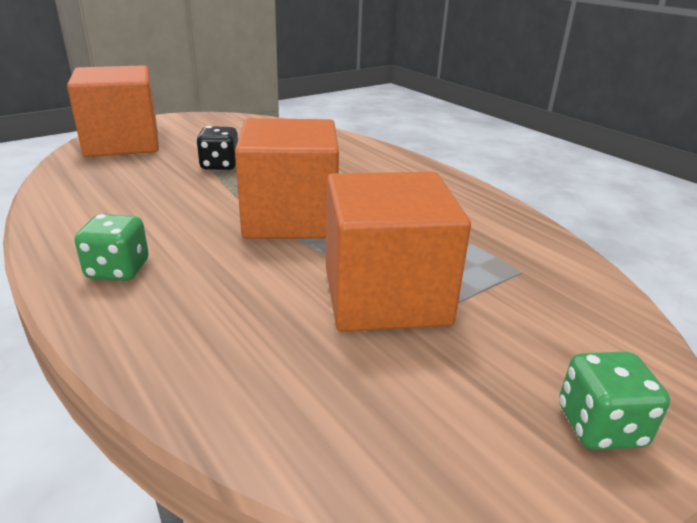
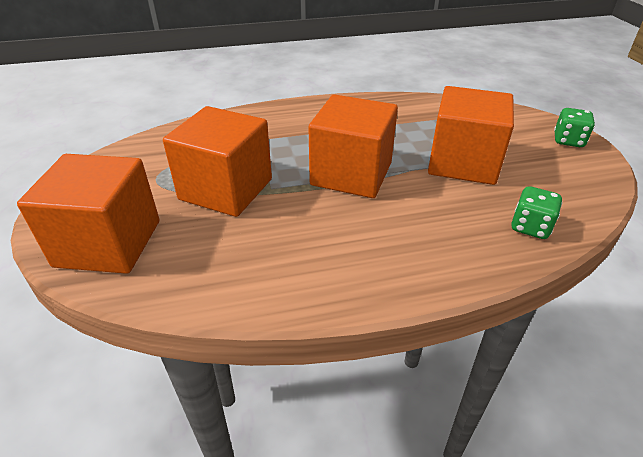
camera: 65 degrees left, 10 degrees up
(118, 270) = (397, 262): green dice -> green dice (530, 227)
(220, 165) = (226, 189): black dice -> orange cube

